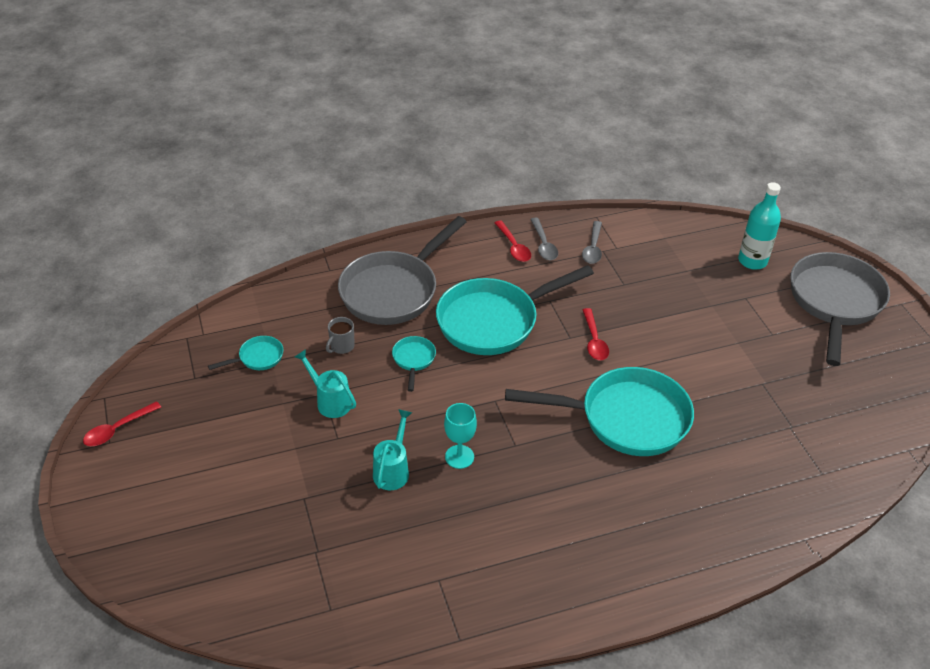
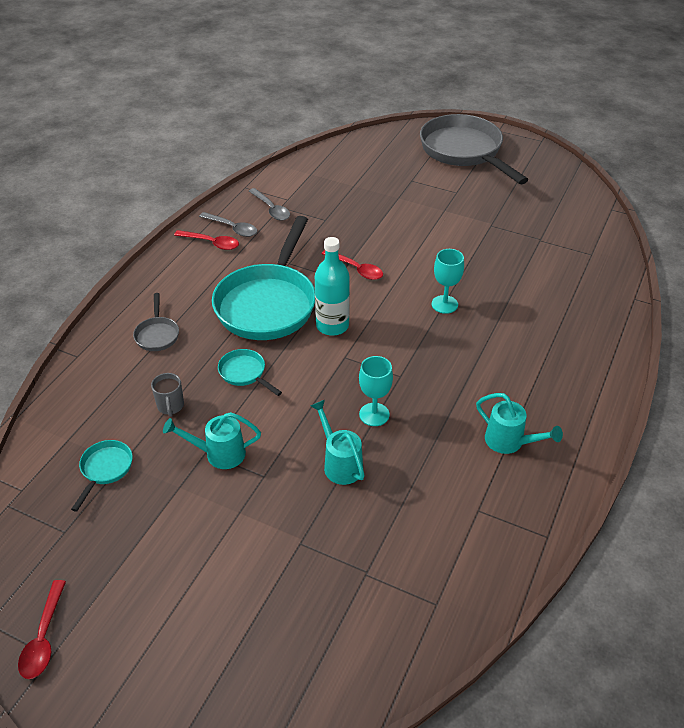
camera: 45 degrees left, 0 degrees up
(394, 290) = (157, 334): grey pan -> grey pan, size x0.43
(527, 556) = (509, 442): none -> turquoise watering can
(625, 418) = (444, 304): turquoise pan -> turquoise goblet
(752, 261) = (385, 155): turquoise bottle -> turquoise bottle (332, 326)

